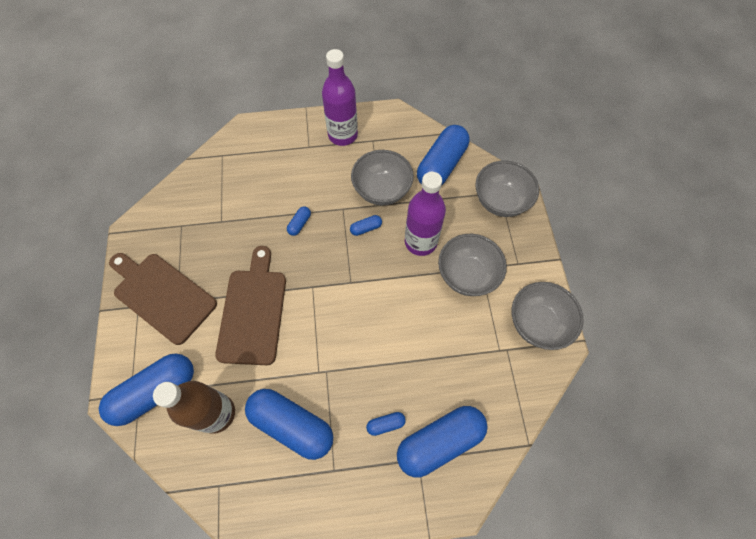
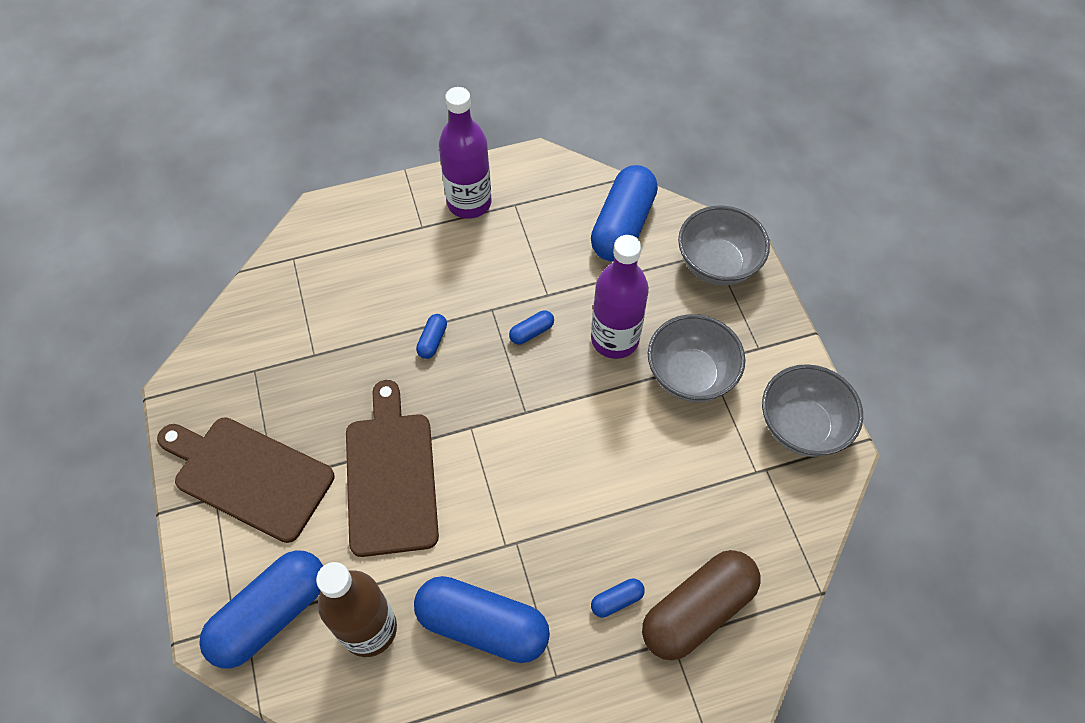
camera: 10 degrees left, 5 degrees down
(382, 190) = (543, 274): grey bowl -> none
(440, 442) = (697, 611): blue capsule -> brown capsule

